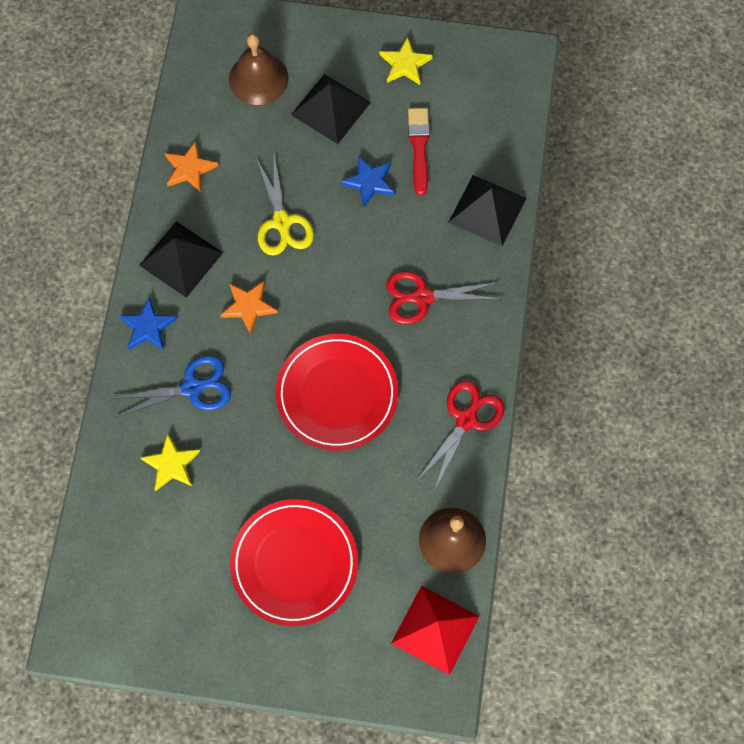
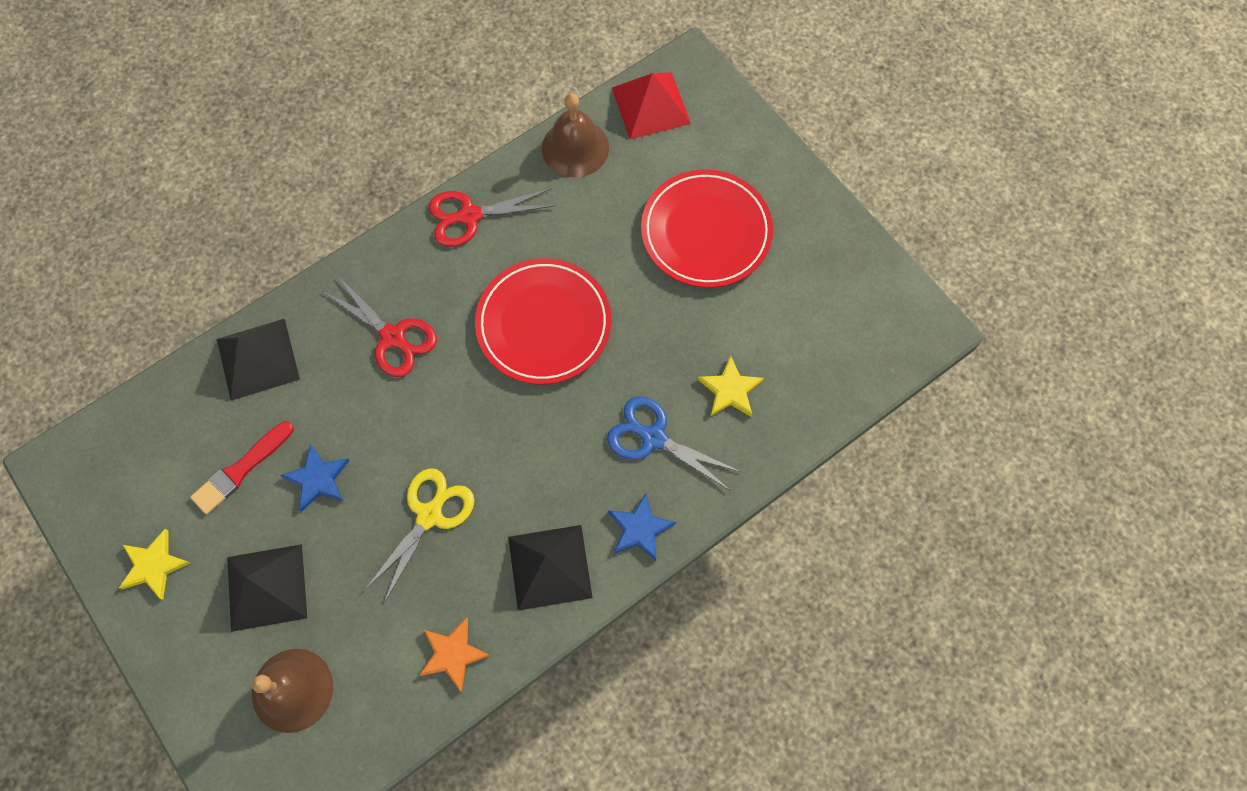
camera: 135 degrees left, 0 degrees up
(248, 306) = (537, 464): orange star -> none

